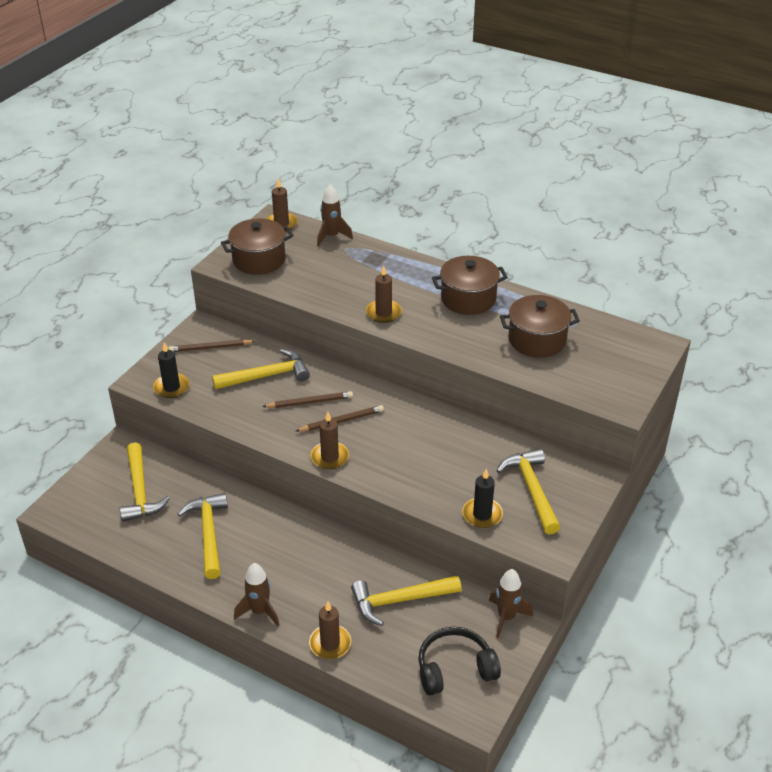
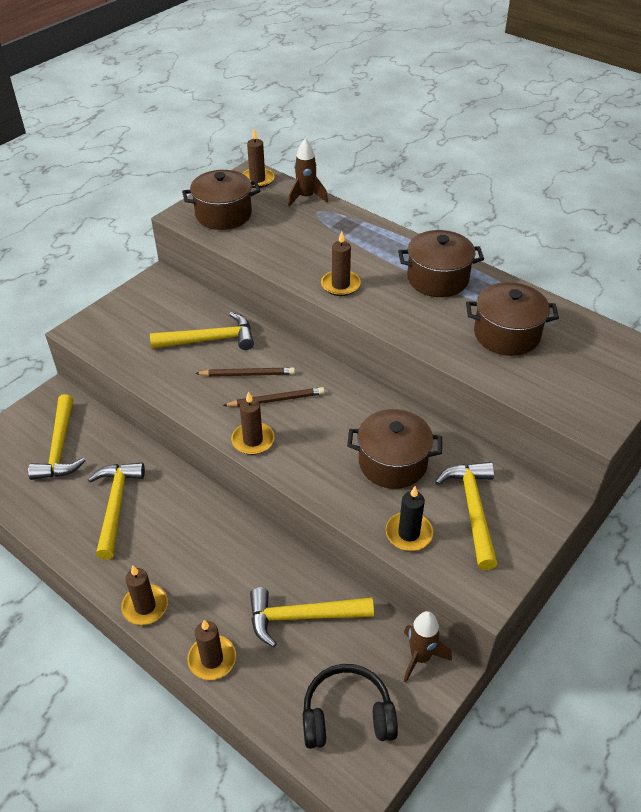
camera: 10 degrees right, 5 degrees up
(171, 387) = (108, 341): black candle -> none
(210, 348) = (160, 303): brown pencil -> none
(259, 611) = (145, 606): brown rocket -> brown candle
(456, 461) = (392, 463): none -> brown pot

